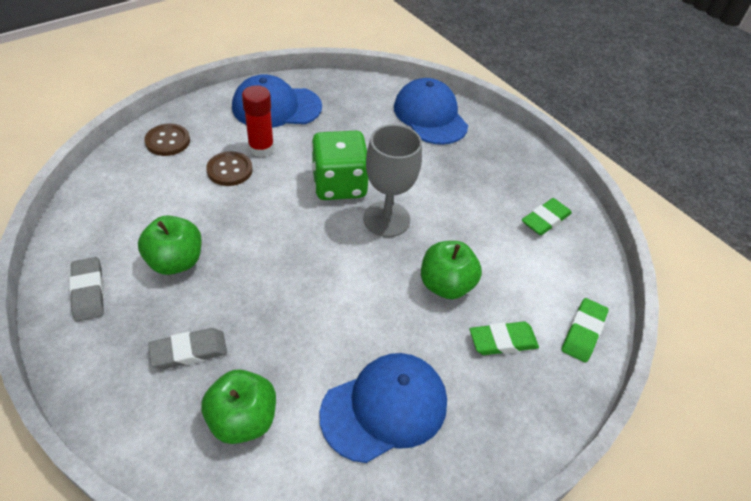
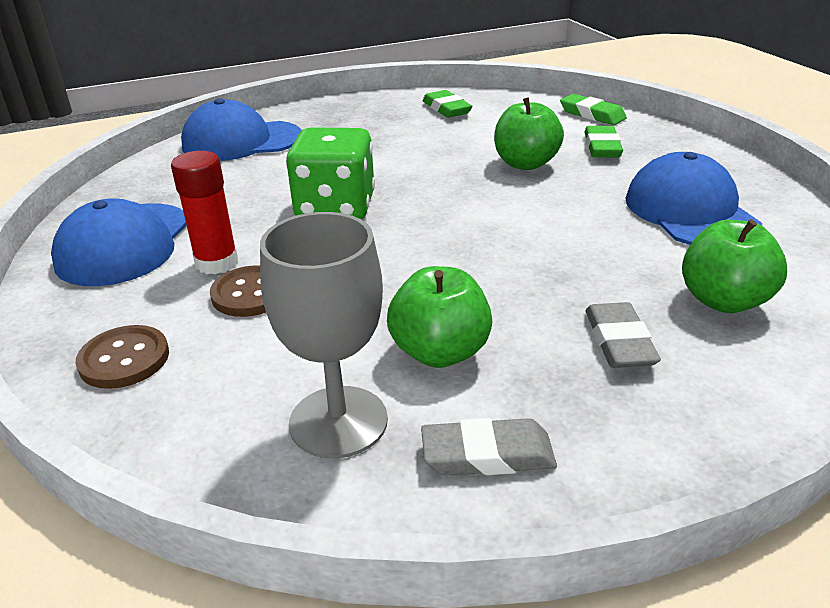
camera: 70 degrees left, 15 degrees down
(386, 219) = (413, 184): grey goblet -> grey goblet (338, 421)

